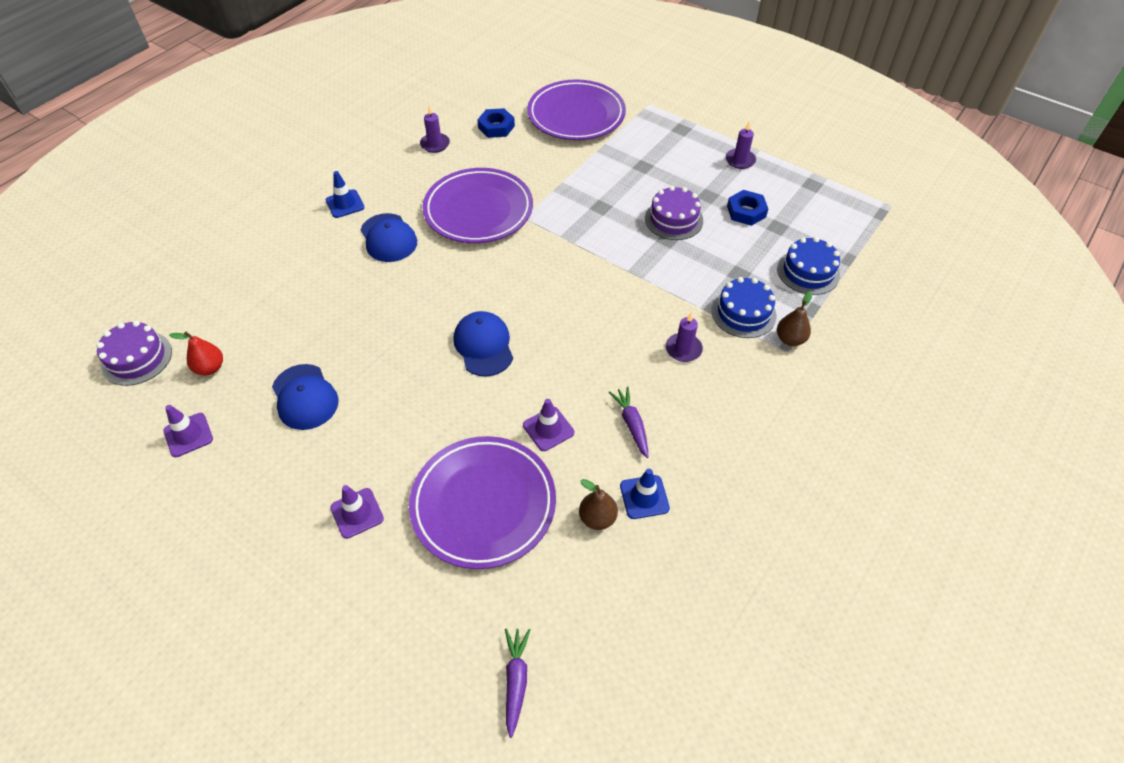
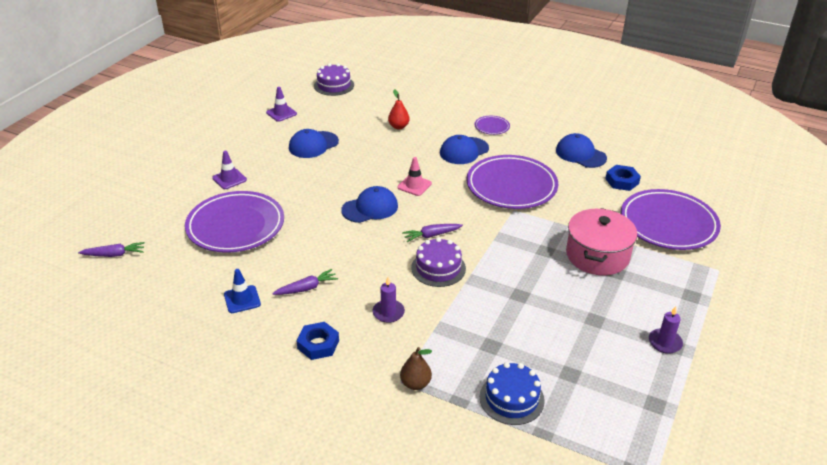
camera: 80 degrees right, 15 degrees down
(210, 368) = (330, 109): red pear -> red pear (398, 126)
(345, 204) = (492, 127): blue traffic cone -> purple plate
(435, 144) = (580, 154): purple candle -> blue cap
(448, 296) = (414, 185): none -> pink traffic cone
(548, 429) = (298, 247): purple traffic cone -> none
(554, 294) = (431, 235): none -> purple carrot
(597, 518) = (224, 278): brown pear -> none
(615, 172) = (597, 255): none -> pink pot
(674, 219) = (549, 298): purple cake -> purple cake (438, 268)
(743, 313) = (440, 350): blue cake -> none
(746, 211) = (583, 349): blue nut -> blue nut (318, 344)

